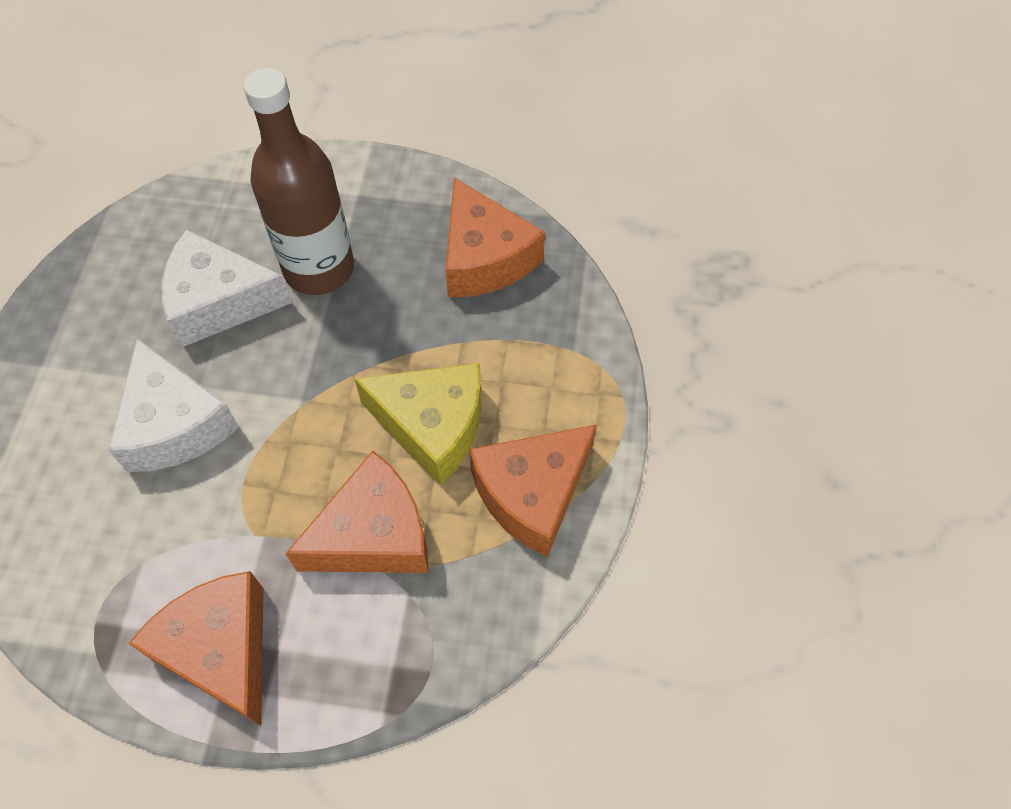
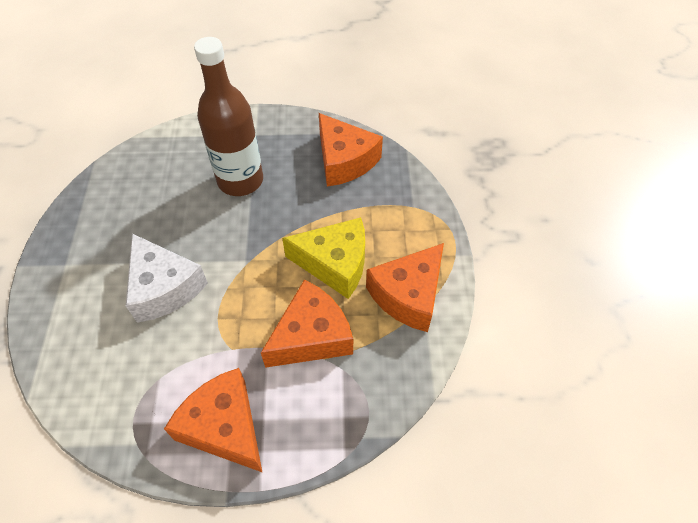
camera: 10 degrees left, 5 degrees down
(219, 301) = (179, 208): white cheese -> none

